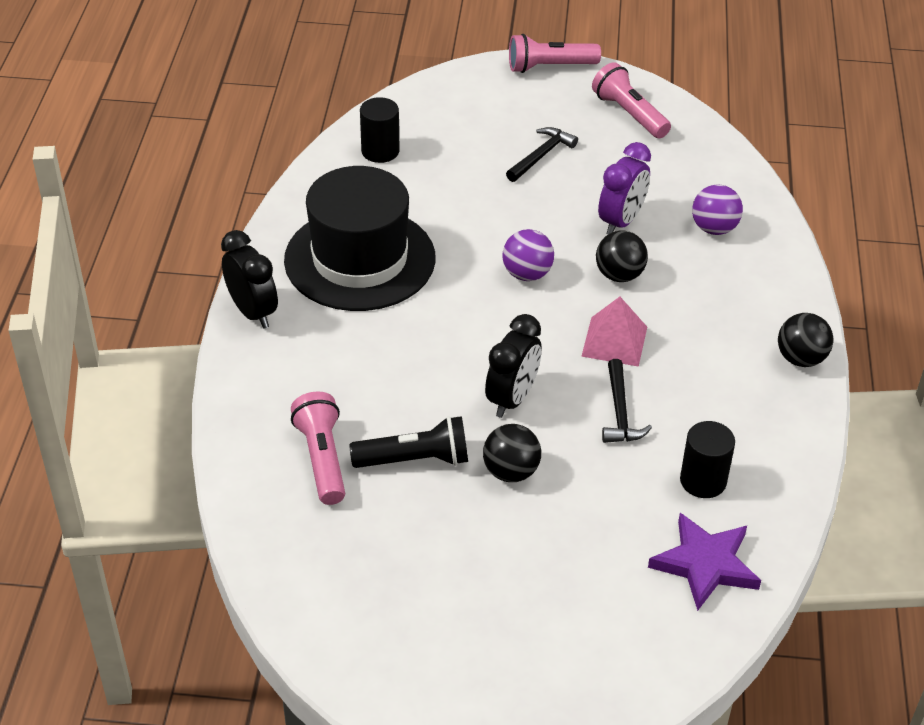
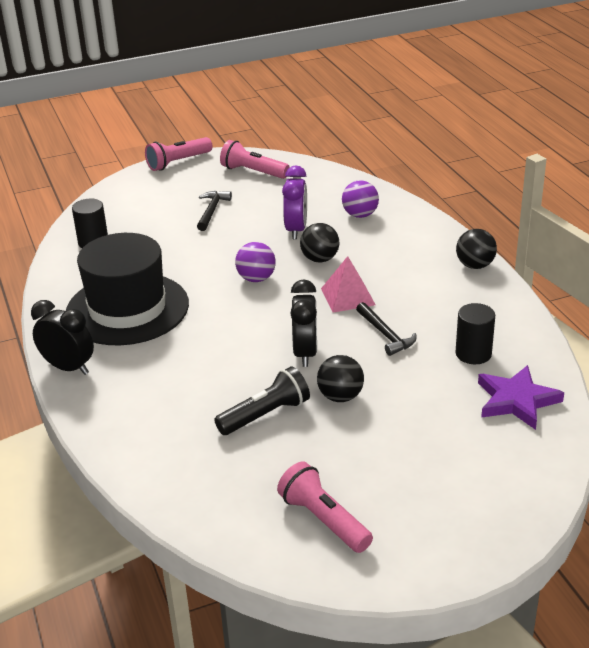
camera: 25 degrees left, 10 degrees down
(322, 459) = (194, 440): pink flashlight -> pink flashlight (323, 520)

